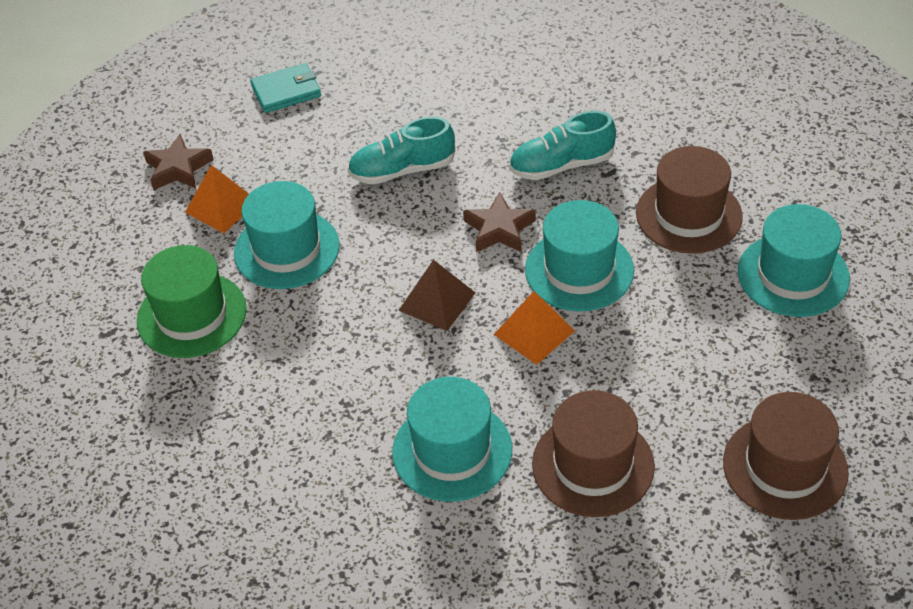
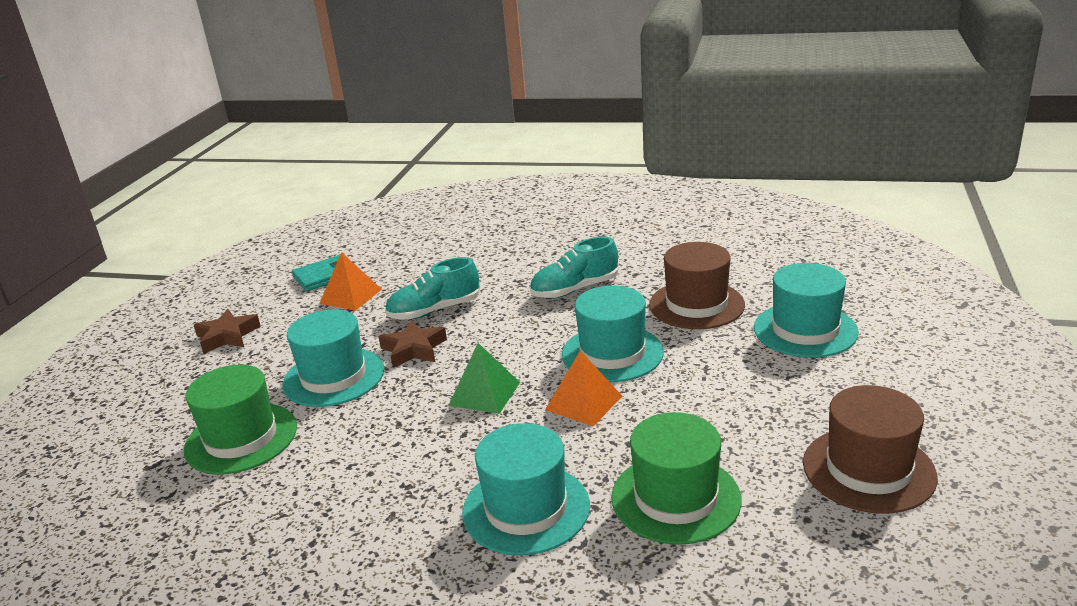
camera: 10 degrees left, 20 degrees down
(222, 206) = (269, 356): orange pyramid -> orange pyramid (351, 296)
(437, 301) = (484, 393): brown pyramid -> green pyramid
(499, 229) = (531, 336): brown star -> brown star (414, 349)
(593, 465) = (675, 498): brown hat -> green hat

